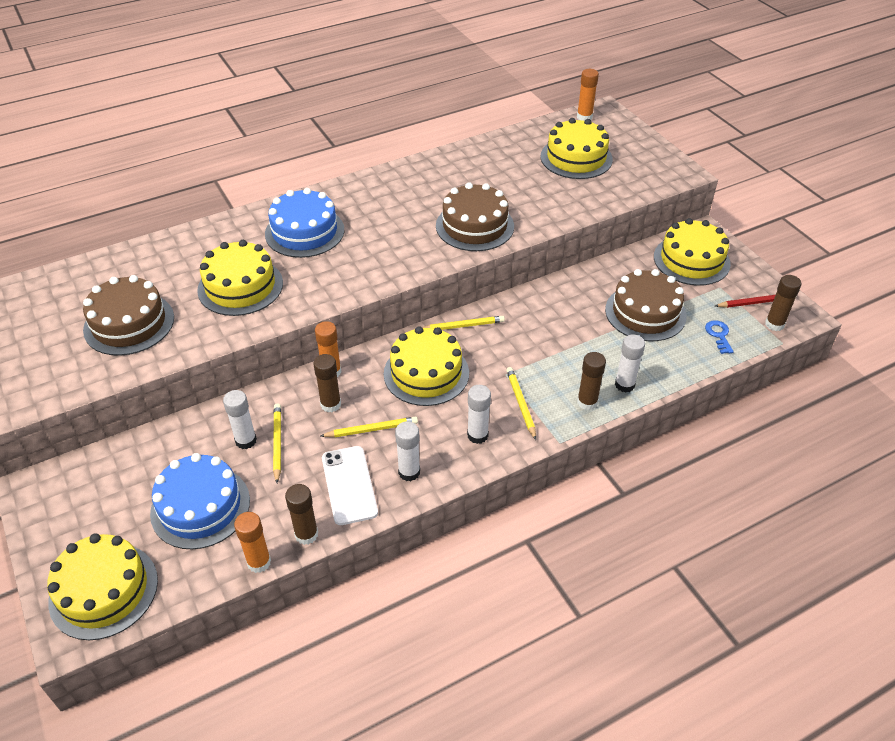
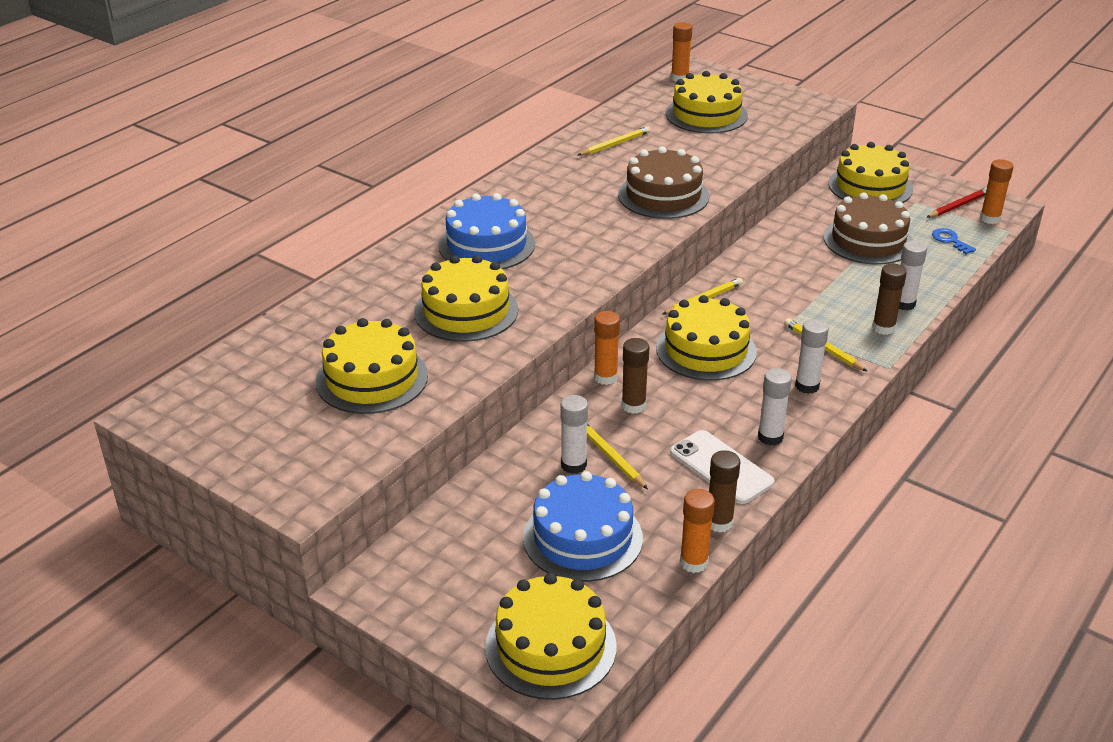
camera: 25 degrees left, 10 degrees down
(129, 323) = (372, 378): brown cake -> yellow cake
(372, 430) = (698, 414): yellow pencil -> yellow pencil (615, 144)
(774, 324) = (990, 219): brown glue stick -> orange glue stick

